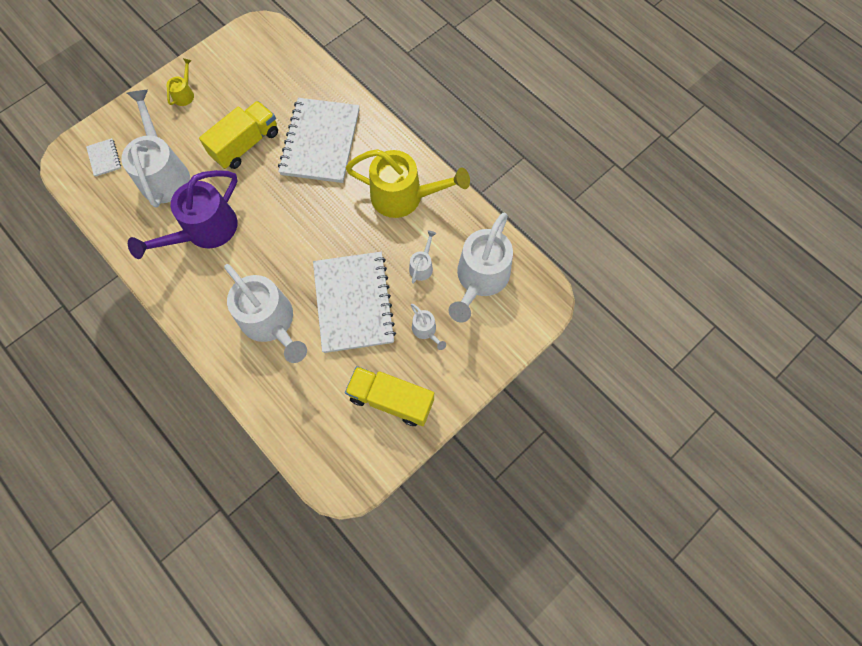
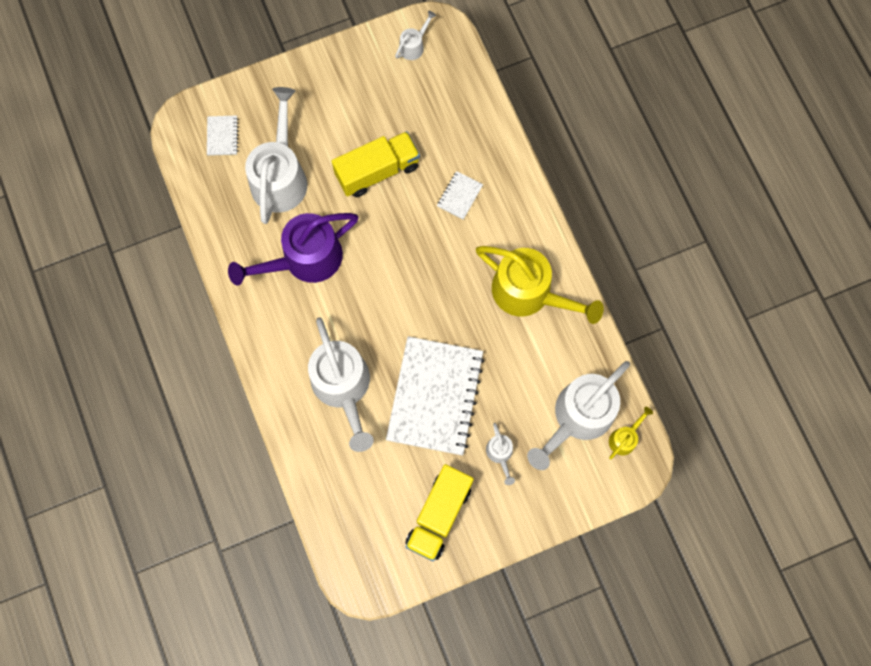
camera: 20 degrees right, 5 degrees up
(185, 94) = (329, 85): yellow watering can -> yellow watering can (625, 438)
(320, 142) = (459, 196): white notebook -> white notebook, size x0.41
(391, 400) = (439, 515): yellow truck -> yellow truck turned 105 degrees counterclockwise
(422, 266) = (521, 380): white watering can -> white watering can (414, 46)

